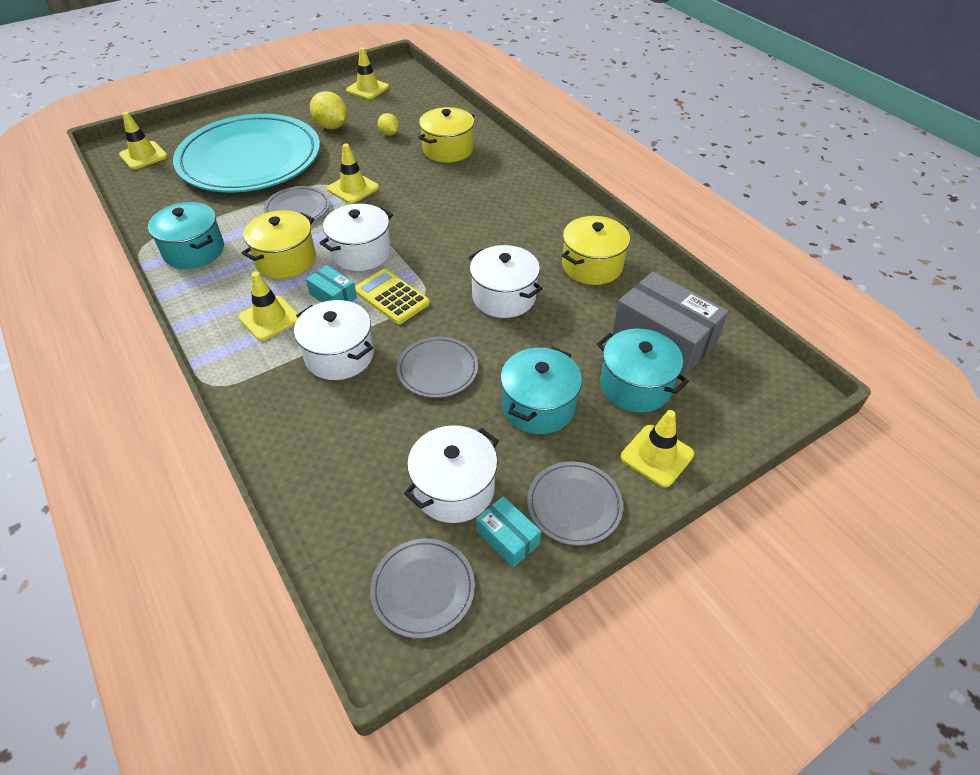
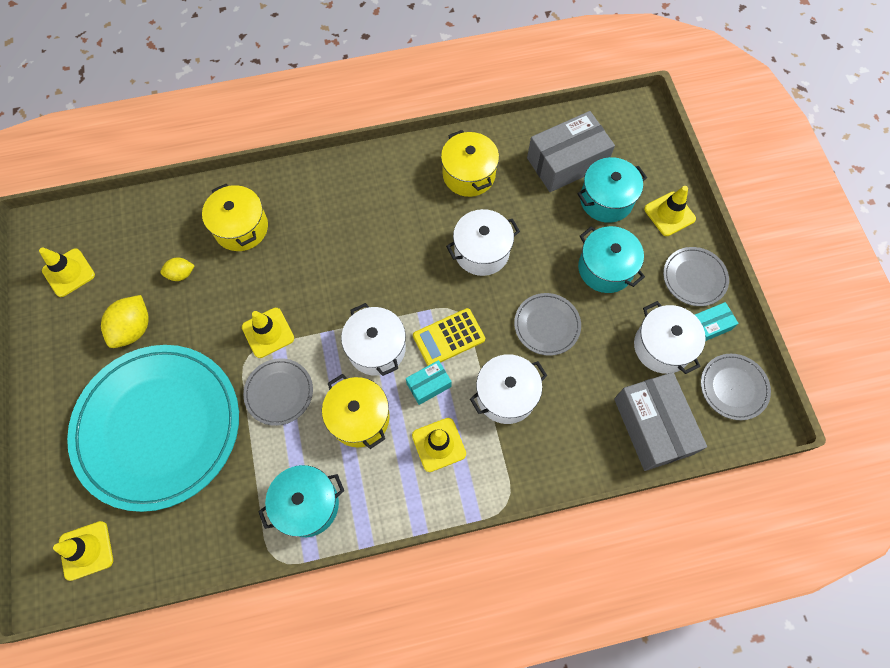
camera: 70 degrees left, 20 degrees up
(331, 126) = (134, 329): yellow lemon -> yellow lemon turned 45 degrees counterclockwise
(337, 501) = (652, 426): none -> grey box

